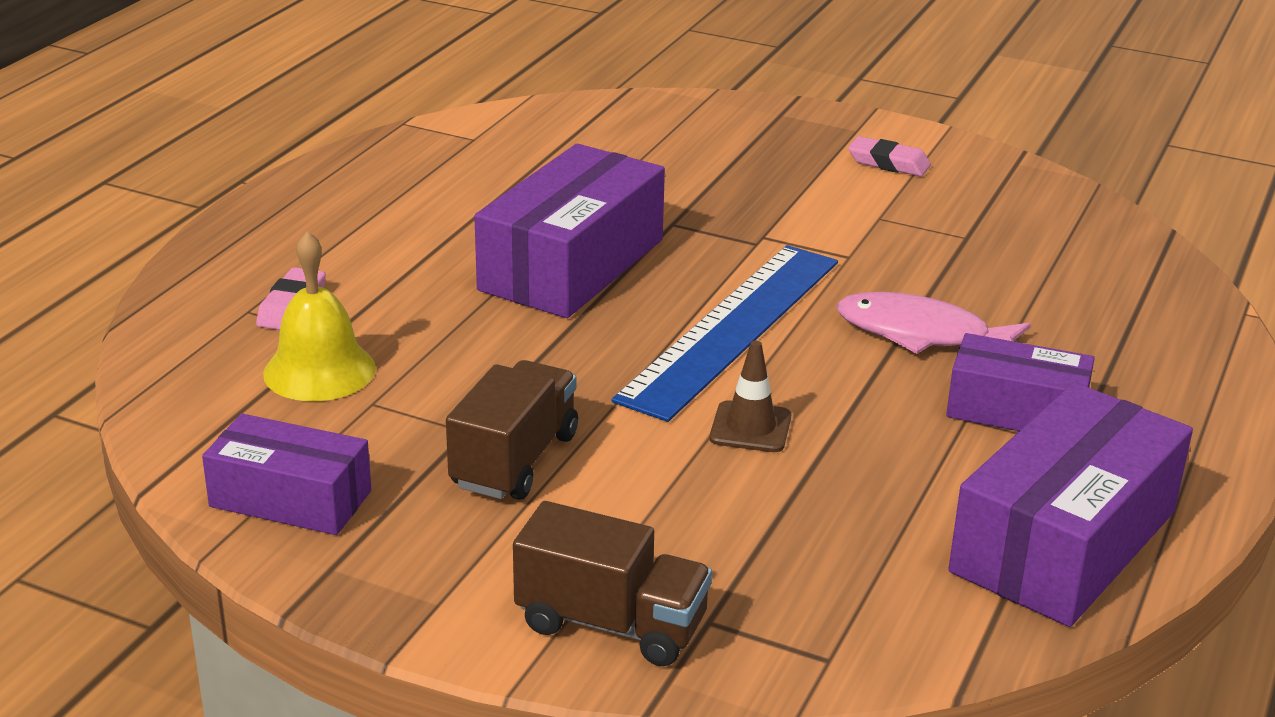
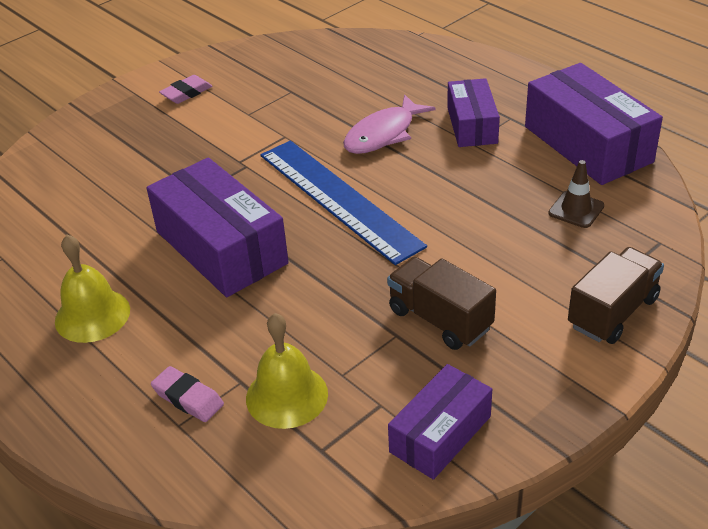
camera: 65 degrees left, 10 degrees up
(404, 215) = (92, 315): none -> yellow bell
(750, 427) = (447, 217): brown traffic cone -> brown traffic cone (576, 209)
(1016, 411) = (472, 125): purple box -> purple box turned 45 degrees counterclockwise

